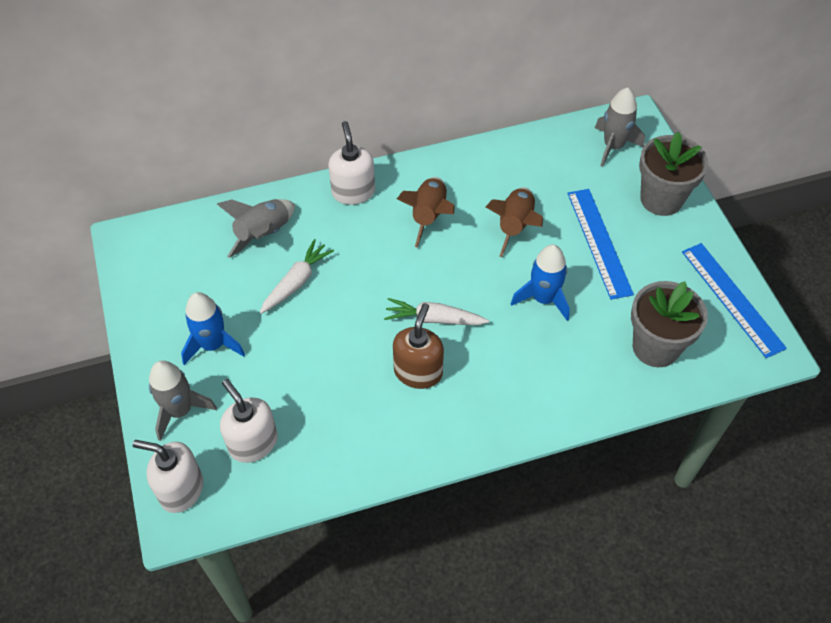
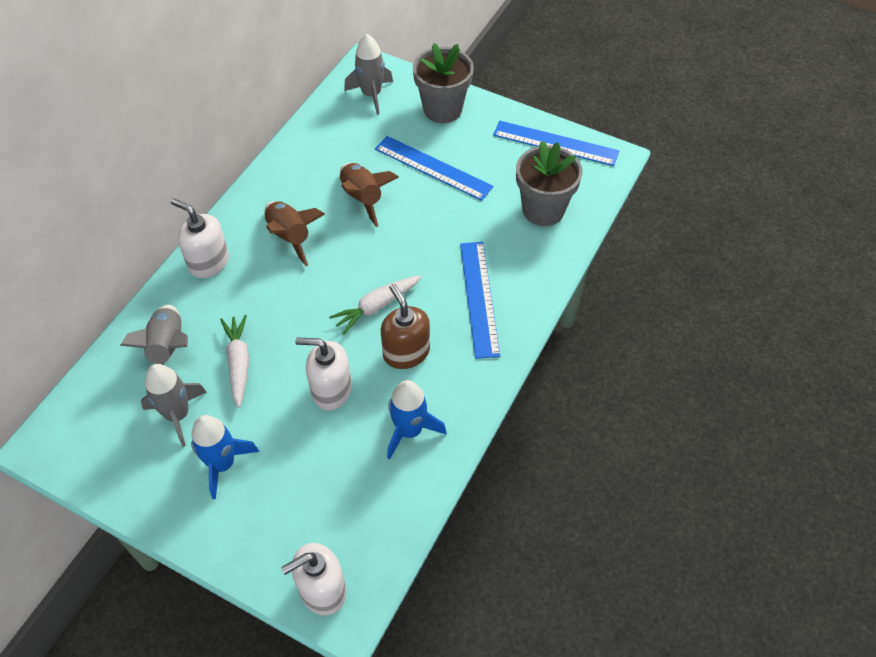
camera: 45 degrees left, 0 degrees up
(180, 410) = (252, 535): grey rocket -> grey rocket (178, 415)
(253, 443) = (340, 506): white soap dispenser -> white soap dispenser (331, 390)
(520, 376) = (479, 298): none -> blue ruler
(543, 299) = (437, 234): blue rocket -> blue rocket (409, 430)

